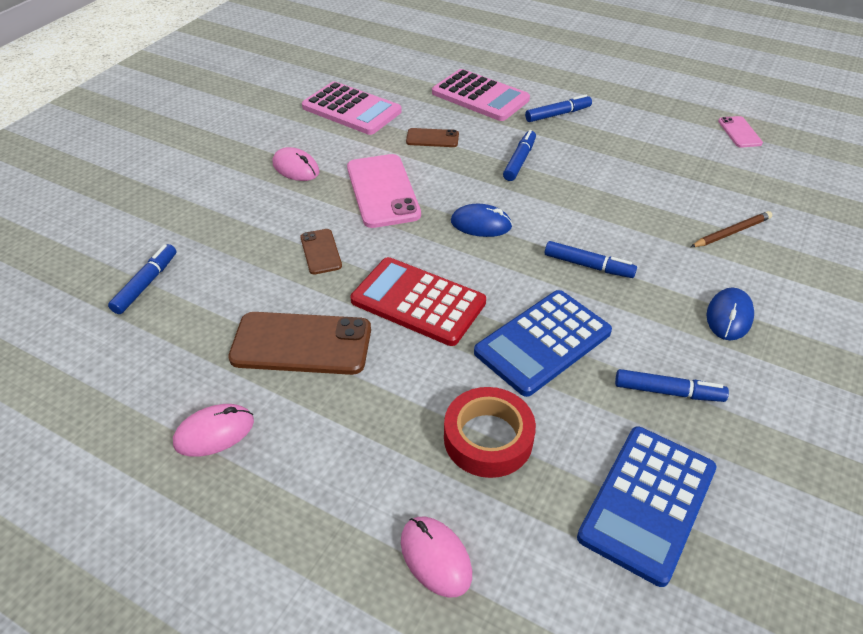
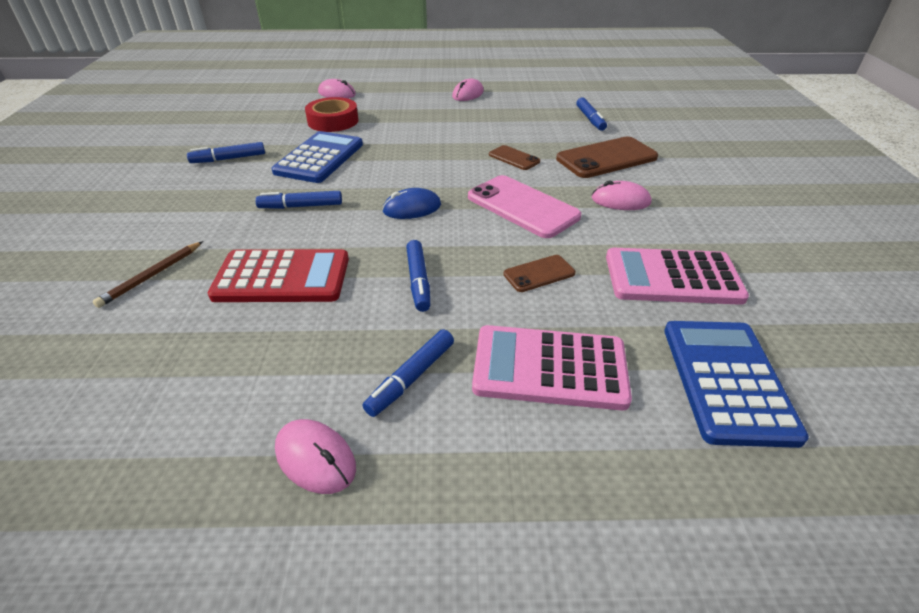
camera: 150 degrees right, 5 degrees down
(301, 344) = (466, 123): brown phone -> brown phone (606, 158)
(418, 302) = (418, 154): red calculator -> red calculator (282, 277)
(620, 102) = (315, 458): none -> pink mouse
(647, 502) = (241, 123): blue calculator -> blue calculator (727, 380)
(729, 316) = (174, 206): blue mouse -> none
(739, 132) = (81, 464): pink phone -> none

